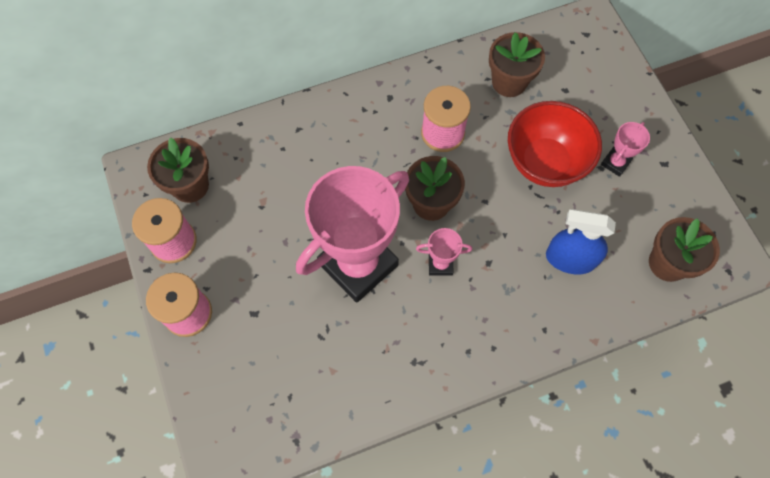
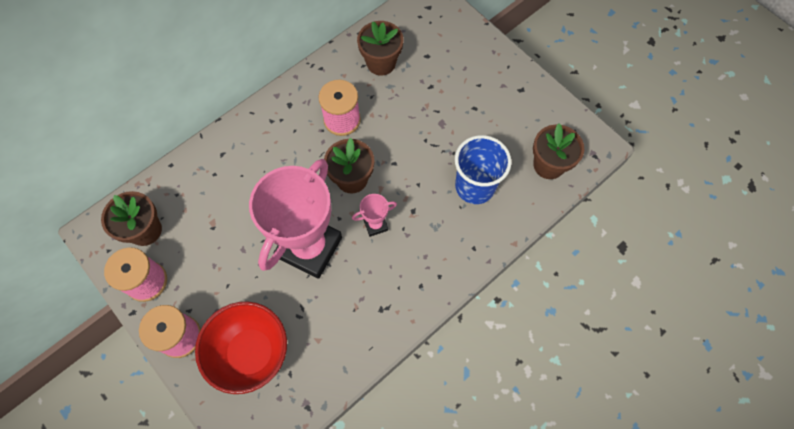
camera: 20 degrees left, 0 degrees up
(544, 162) = (430, 118): red bowl -> red bowl (251, 353)
(570, 259) = (475, 186): blue spray bottle -> blue cup
(615, 163) = (484, 101): pink trophy -> none

